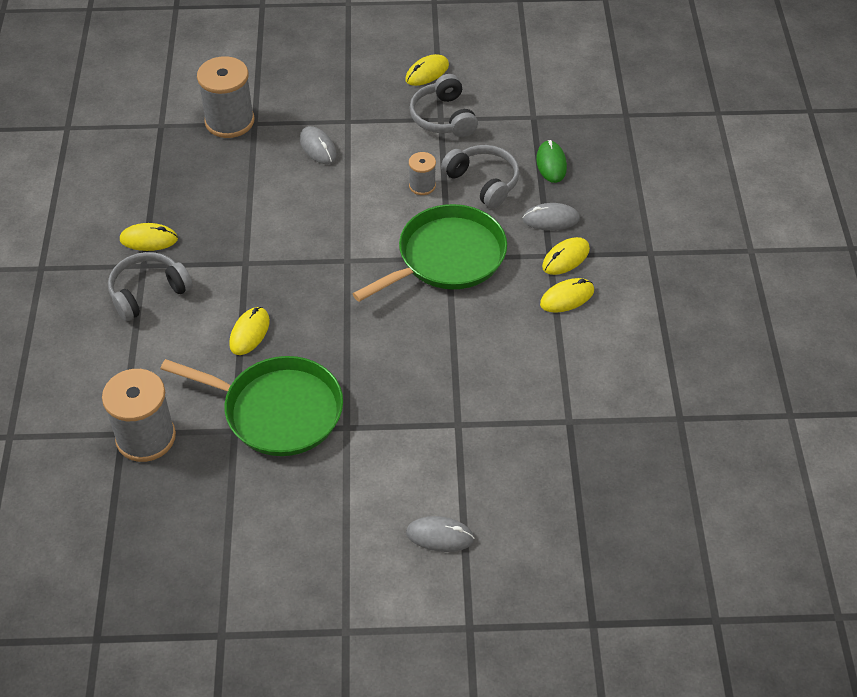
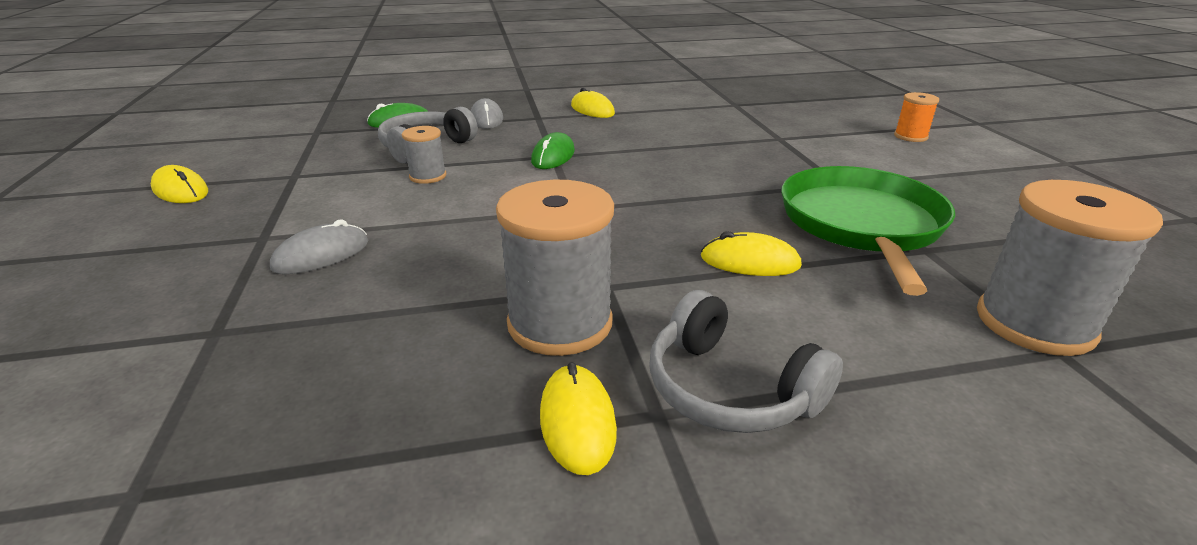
camera: 100 degrees left, 20 degrees down
(229, 121) = (189, 367): grey spool -> grey spool (560, 323)
(440, 536) = (910, 136): grey mouse -> orange spool
(443, 117) = (292, 174): grey headphones -> none
(447, 257) = (553, 156): green pan -> green mouse
(565, 258) = (540, 112): yellow mouse -> none

